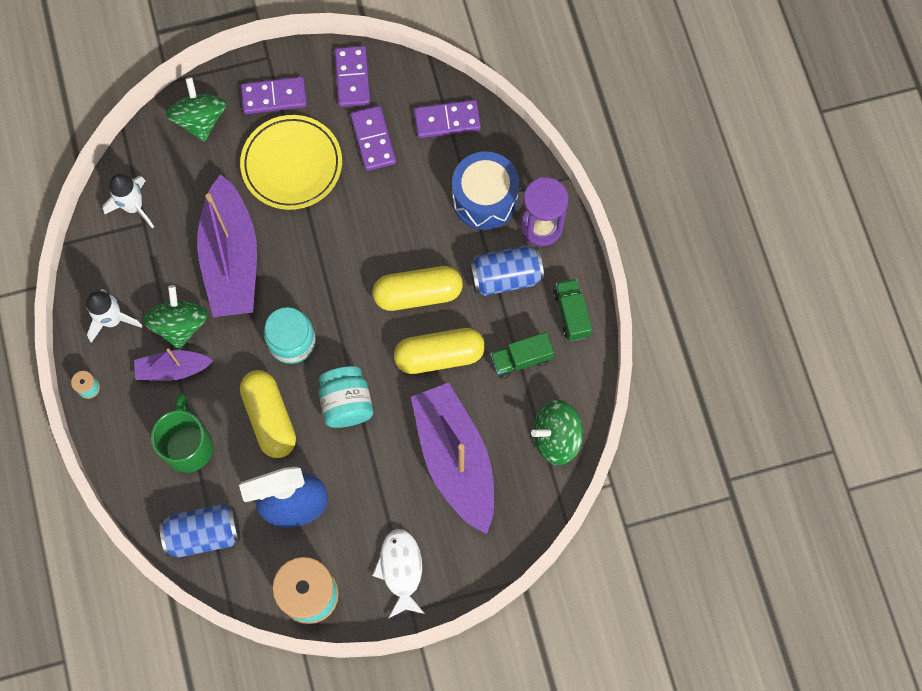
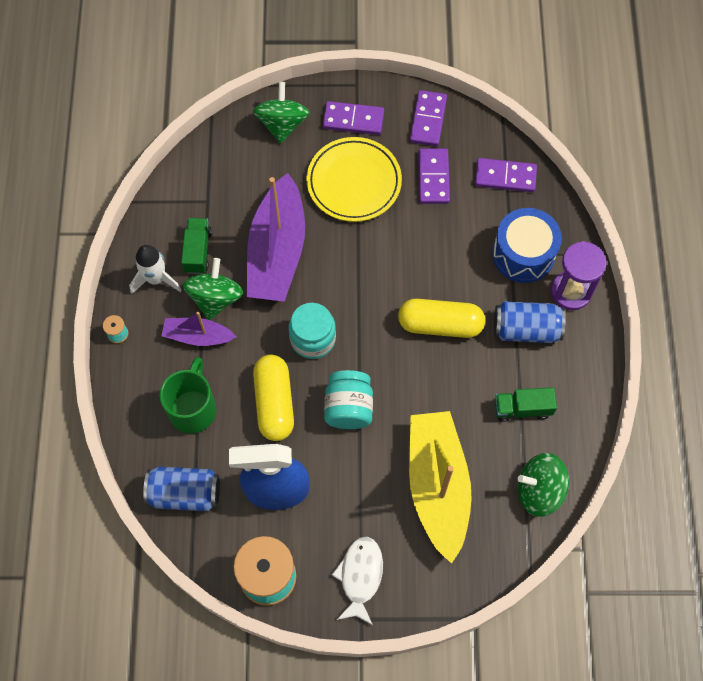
camera: 15 degrees right, 5 degrees down
(134, 207) = (202, 185): white rocket -> none
(439, 355) = (446, 386): yellow capsule -> none
(455, 459) = (437, 486): purple boat -> yellow boat
(571, 314) = (580, 379): green truck -> green truck (197, 251)

